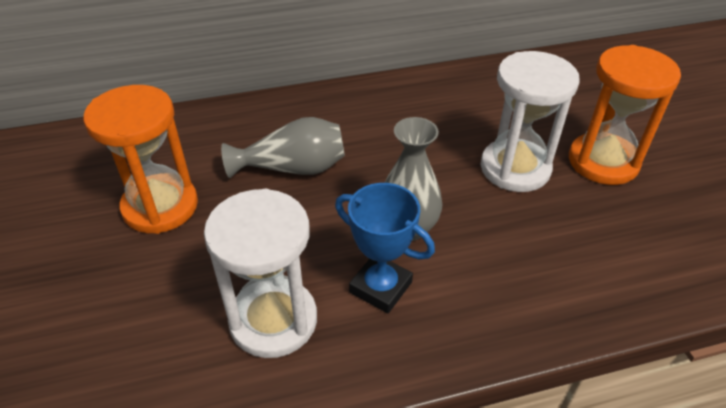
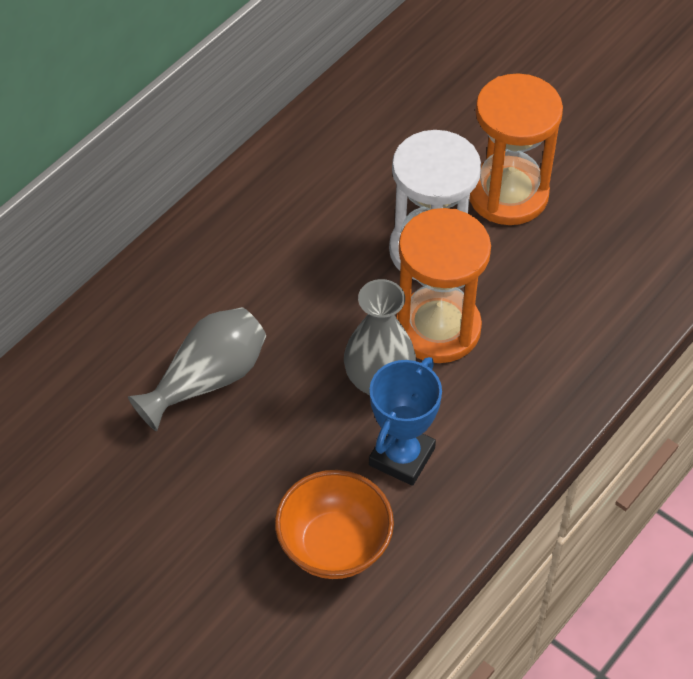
camera: 35 degrees left, 10 degrees up
(160, 206) = (110, 505): orange hourglass -> orange hourglass (438, 328)
(273, 320) = (334, 545): white hourglass -> orange bowl
(380, 287) = (402, 457): blue trophy -> blue trophy turned 60 degrees counterclockwise

